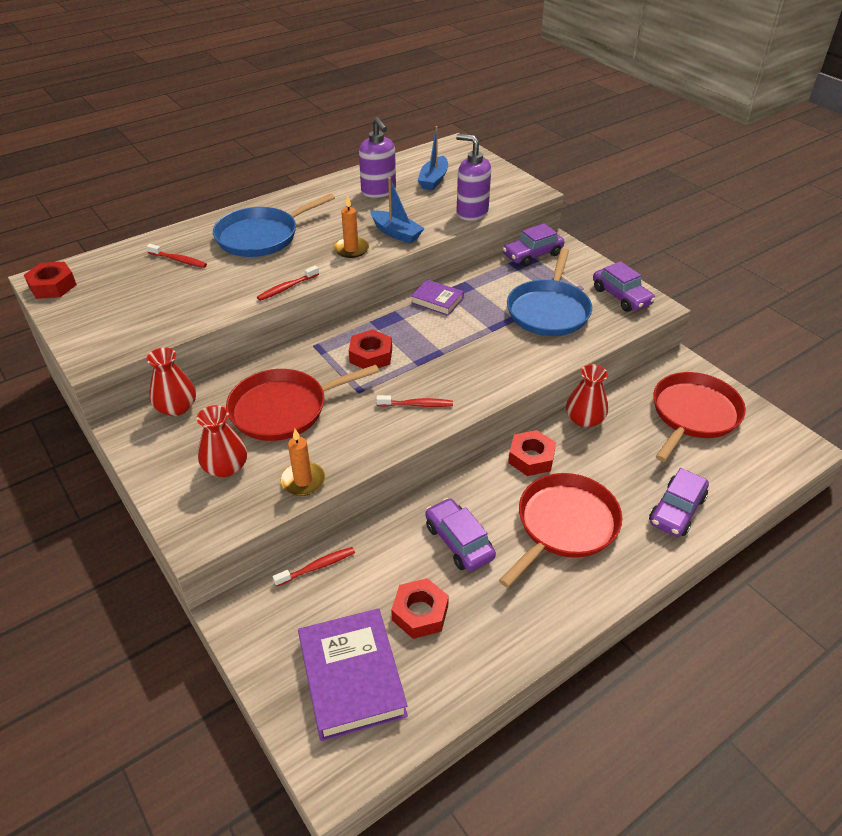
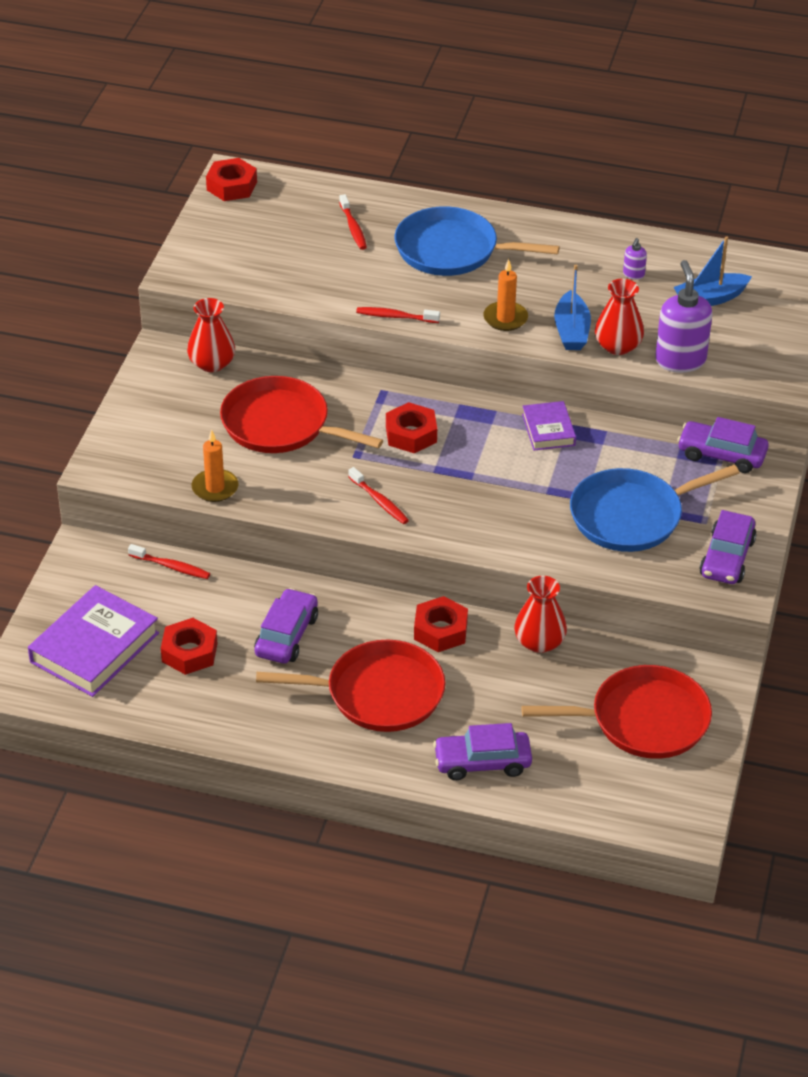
camera: 50 degrees right, 0 degrees up
(226, 467) = (181, 436): red vase -> red vase (618, 346)
(378, 191) = (633, 274): purple soap dispenser -> purple soap dispenser, size x0.45

